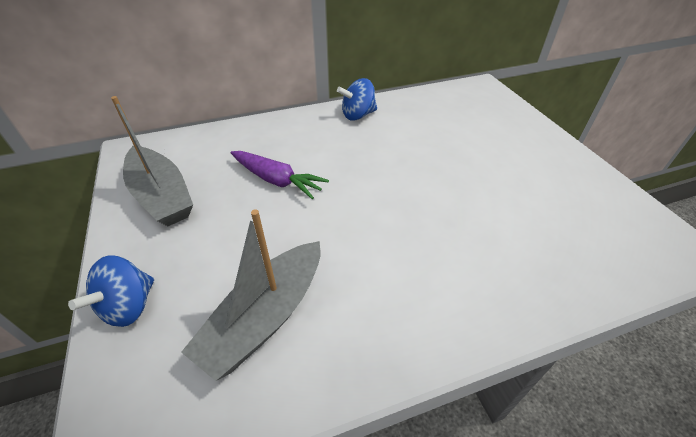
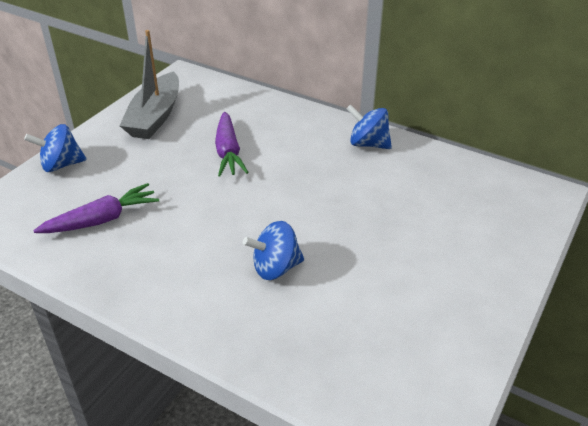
camera: 50 degrees right, 5 degrees down
(265, 317) = (101, 220): grey boat -> purple carrot
(452, 230) = (275, 268): none -> blue spinning top

